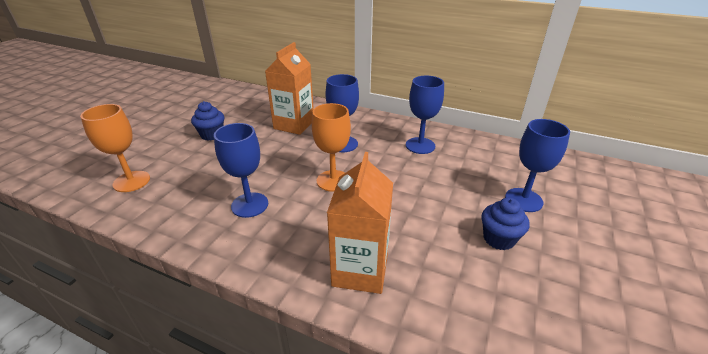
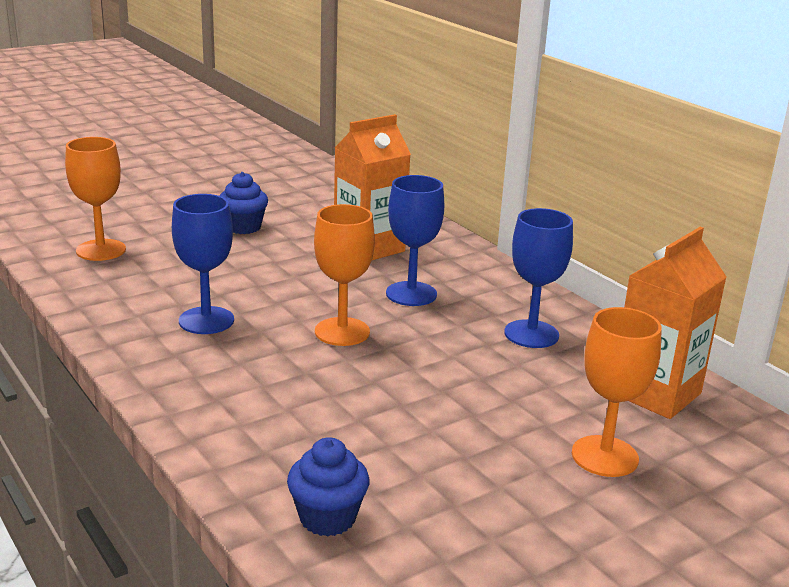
camera: 30 degrees right, 10 degrees down
(360, 270) = (260, 433): orange carton -> orange carton (655, 393)
(499, 239) = (492, 480): blue cupcake -> blue cupcake (327, 518)
(523, 200) = (604, 456): blue goblet -> orange goblet

